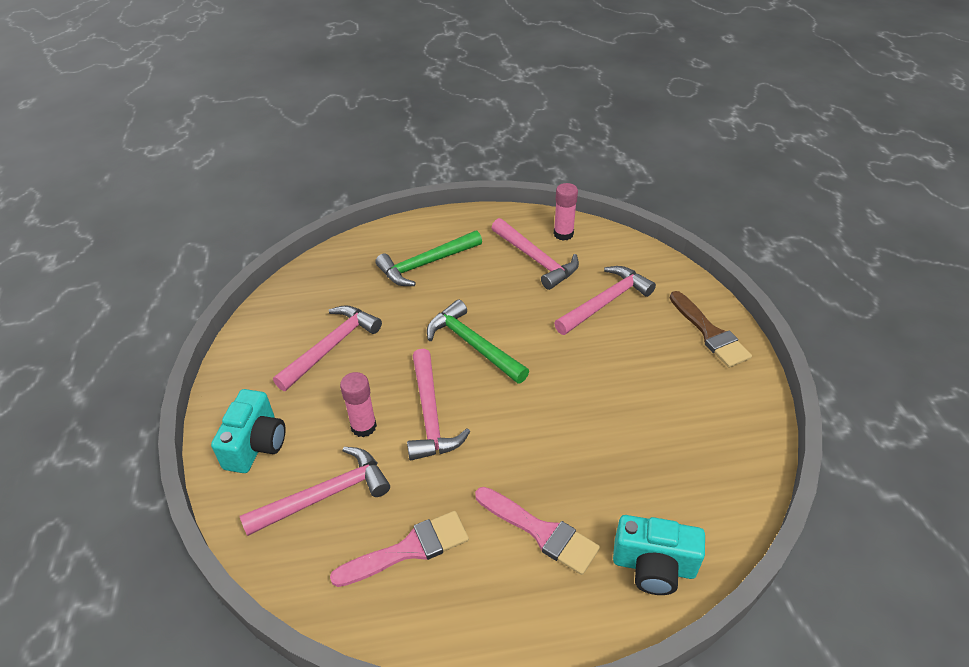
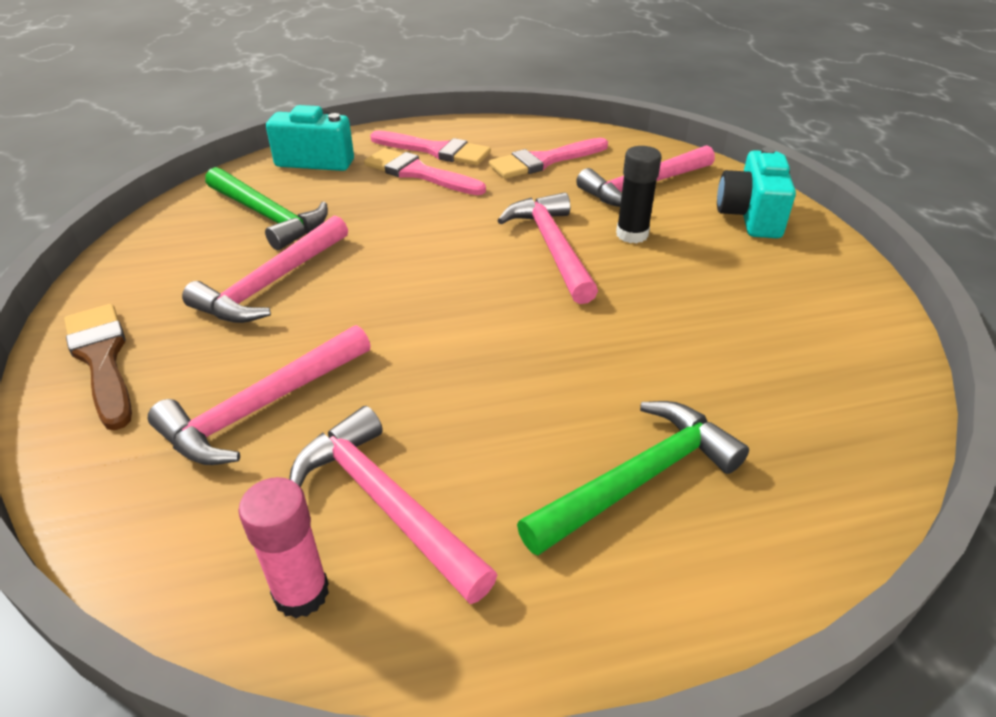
camera: 175 degrees right, 5 degrees down
(331, 347) = (733, 316): pink hammer -> pink hammer (271, 283)
(363, 426) = (632, 234): pink glue stick -> black glue stick
(473, 344) = (508, 327): green hammer -> green hammer (268, 216)
(524, 580) = (436, 150): none -> pink brush

